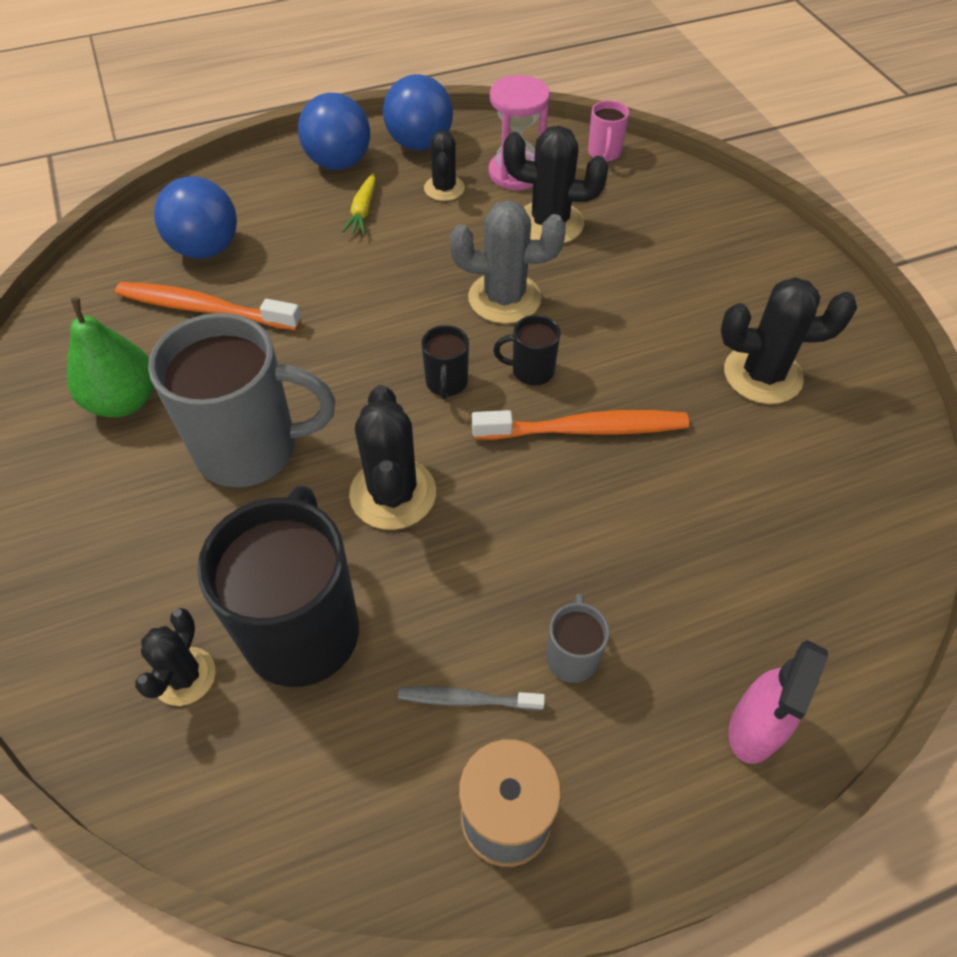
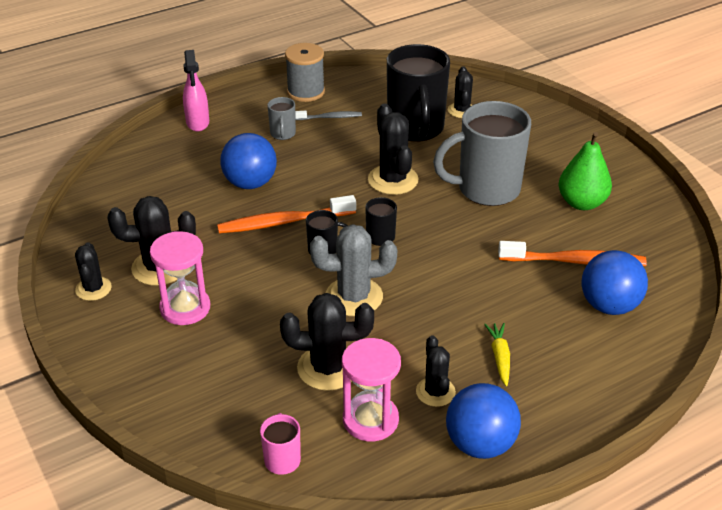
camera: 170 degrees right, 15 degrees down
(339, 163) = (550, 408): blue ball -> blue ball (250, 183)
(717, 311) = (185, 308): none -> pink hourglass
(754, 729) = (198, 123): pink spray bottle -> pink spray bottle turned 150 degrees clockwise
(846, 354) = (93, 289): none -> black cactus

